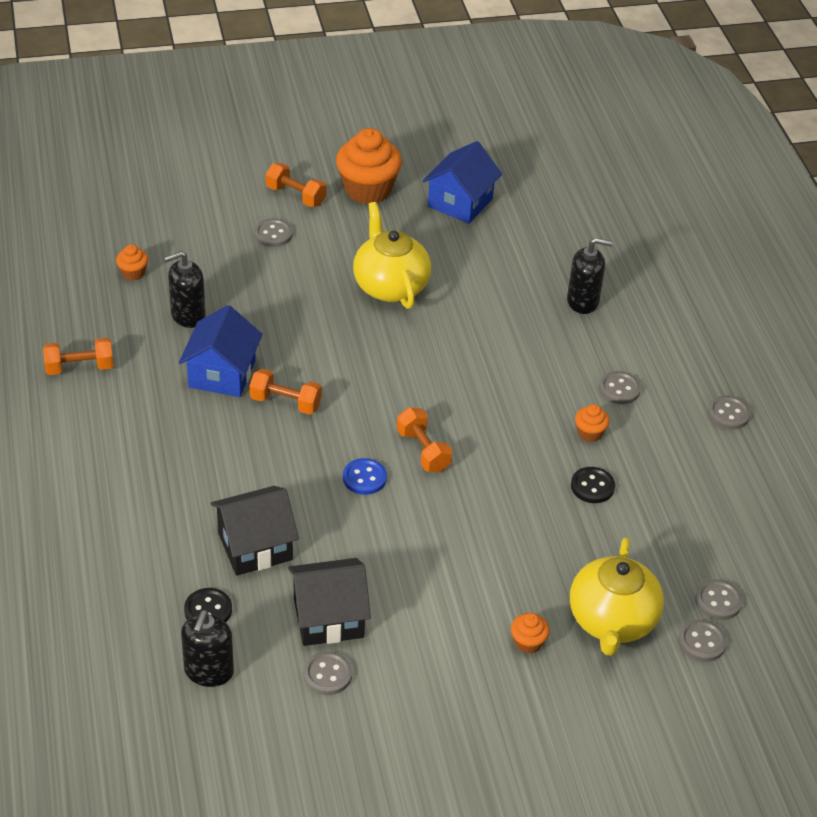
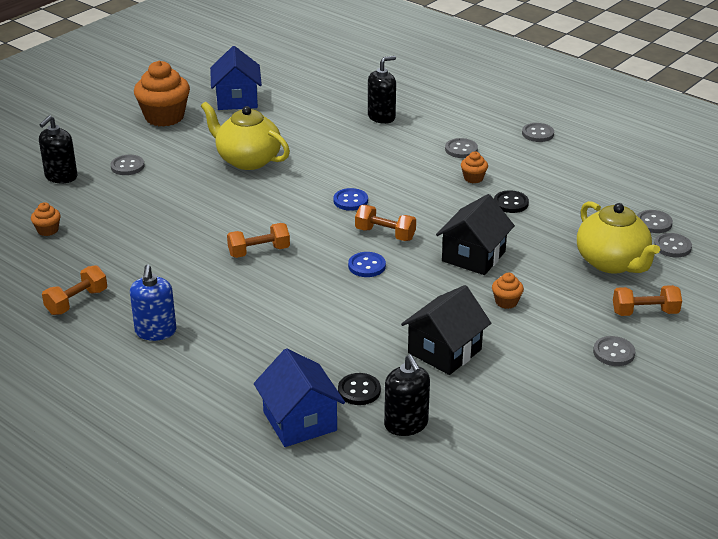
camera: 35 degrees left, 10 degrees down
(109, 439) = (155, 331): none -> blue soap dispenser
(188, 315) = (122, 236): black soap dispenser -> black soap dispenser (61, 177)
(222, 374) = (192, 256): blue house -> blue house (300, 421)
(255, 546) = (343, 339): black house -> black house (473, 256)
(296, 196) = (117, 140): orange dumbbell -> orange dumbbell (645, 312)
(327, 674) = (485, 382): grey button -> grey button (613, 353)
(434, 391) = (350, 201): none -> blue button
(528, 642) = (581, 298): orange cupcake -> orange cupcake (506, 302)

